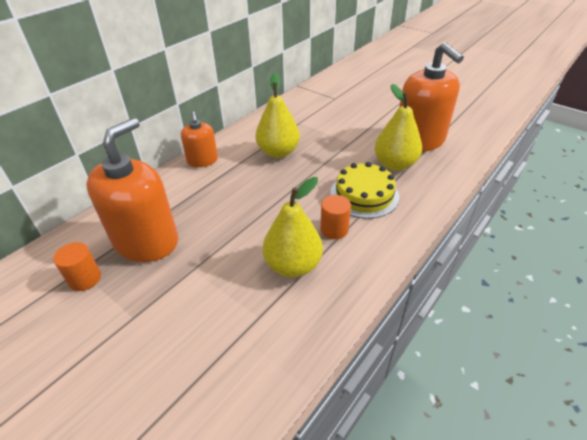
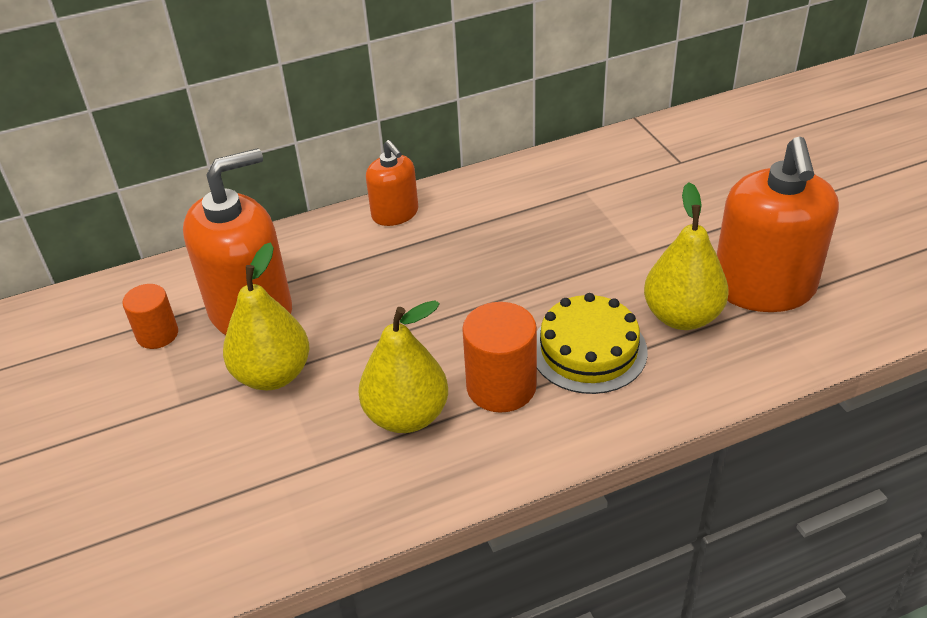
camera: 30 degrees right, 0 degrees up
(202, 160) = (395, 214): orange soap dispenser -> orange soap dispenser turned 45 degrees counterclockwise
(278, 152) = (512, 235): yellow pear -> yellow pear (273, 375)
(334, 229) = (501, 386): orange cylinder -> orange cylinder, size x1.56

